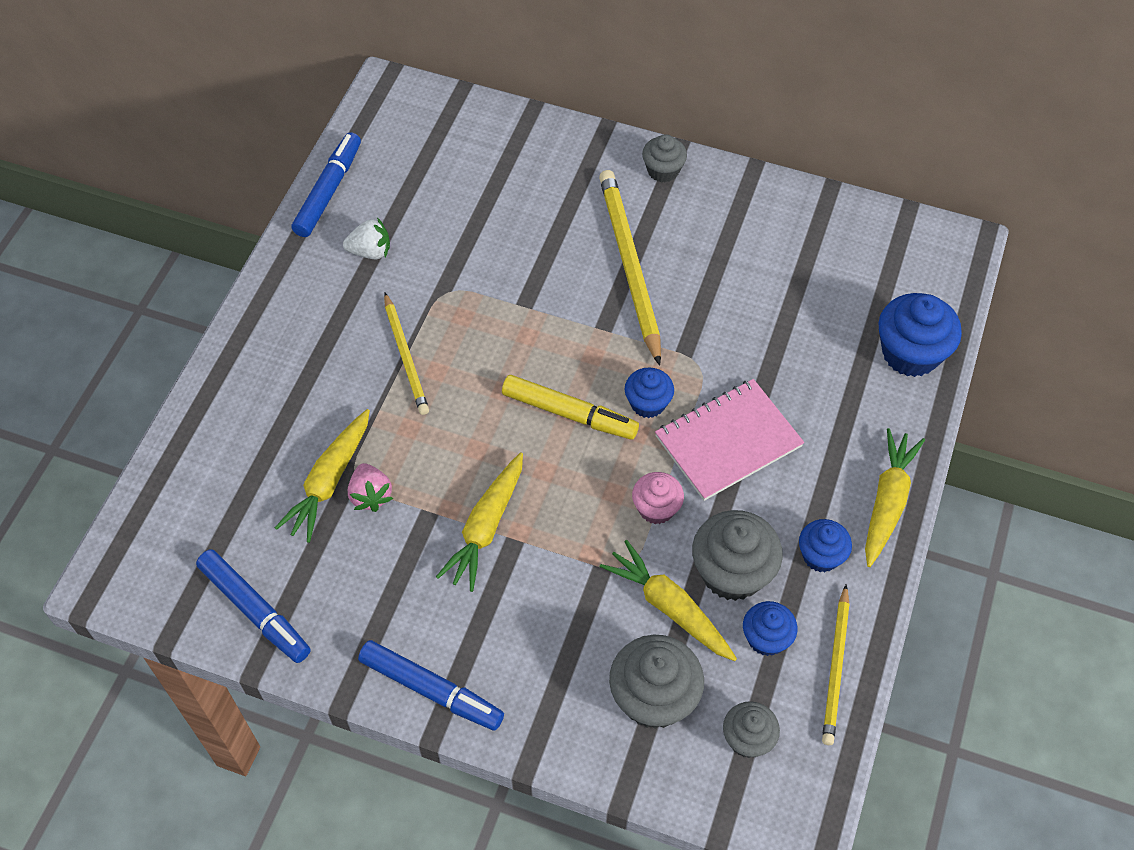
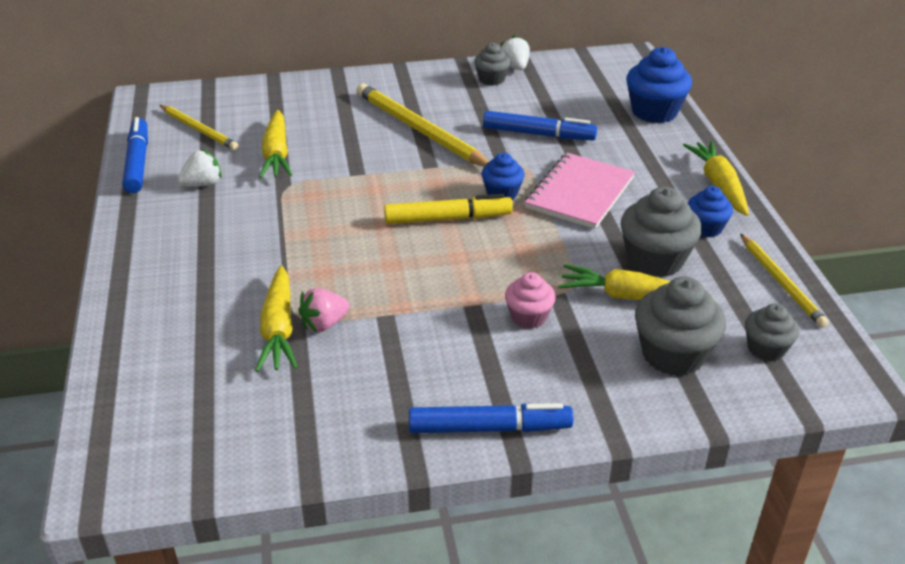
camera: 30 degrees left, 20 degrees down
(255, 610) = (277, 442): blue marker -> blue marker (538, 134)
(370, 495) = (324, 324): pink strawberry -> pink strawberry turned 105 degrees clockwise
(406, 356) = (284, 232): yellow pencil -> yellow pencil (199, 130)
(486, 527) = (441, 306): yellow carrot -> yellow carrot (276, 154)
(656, 508) = (564, 246): pink cupcake -> pink cupcake (528, 317)
(663, 170) = (399, 79): grey cupcake -> grey cupcake (491, 79)
(766, 638) = (717, 286): blue cupcake -> none
(807, 205) = (515, 67): none -> white strawberry

